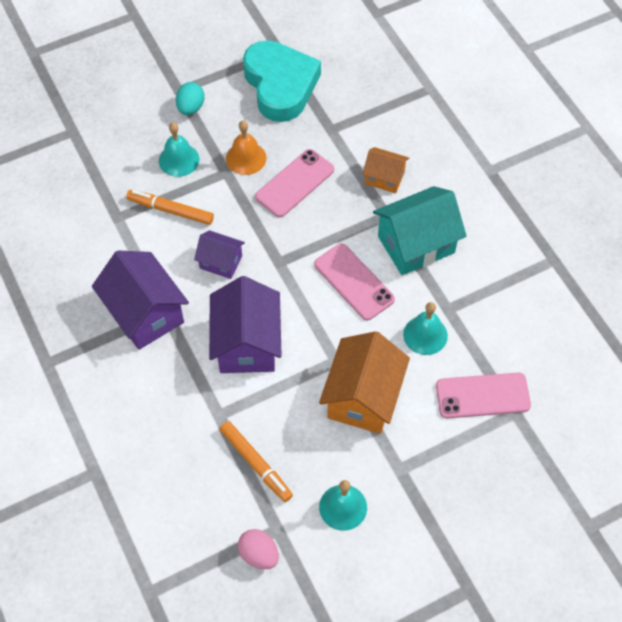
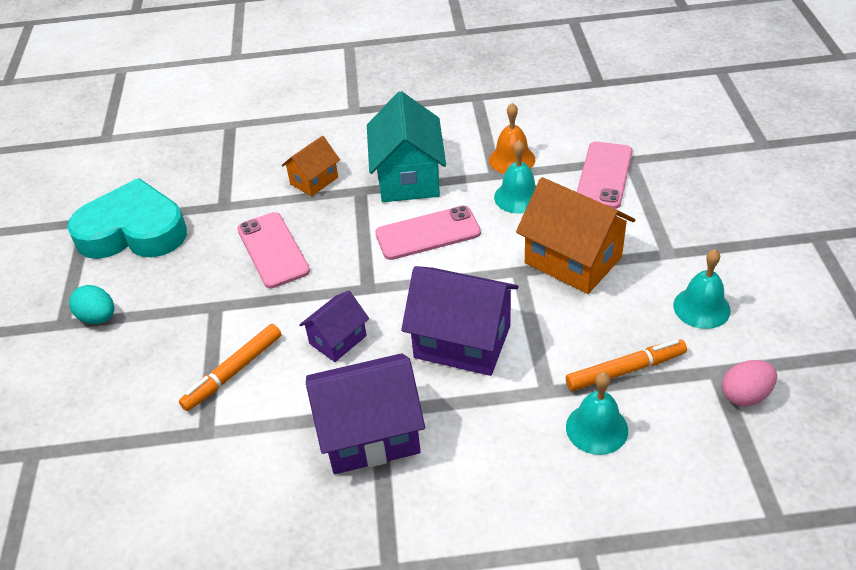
camera: 65 degrees left, 15 degrees down
(179, 160) = (165, 346): turquoise bell -> turquoise bell (596, 428)
(246, 158) = (209, 283): orange bell -> orange bell (512, 159)

